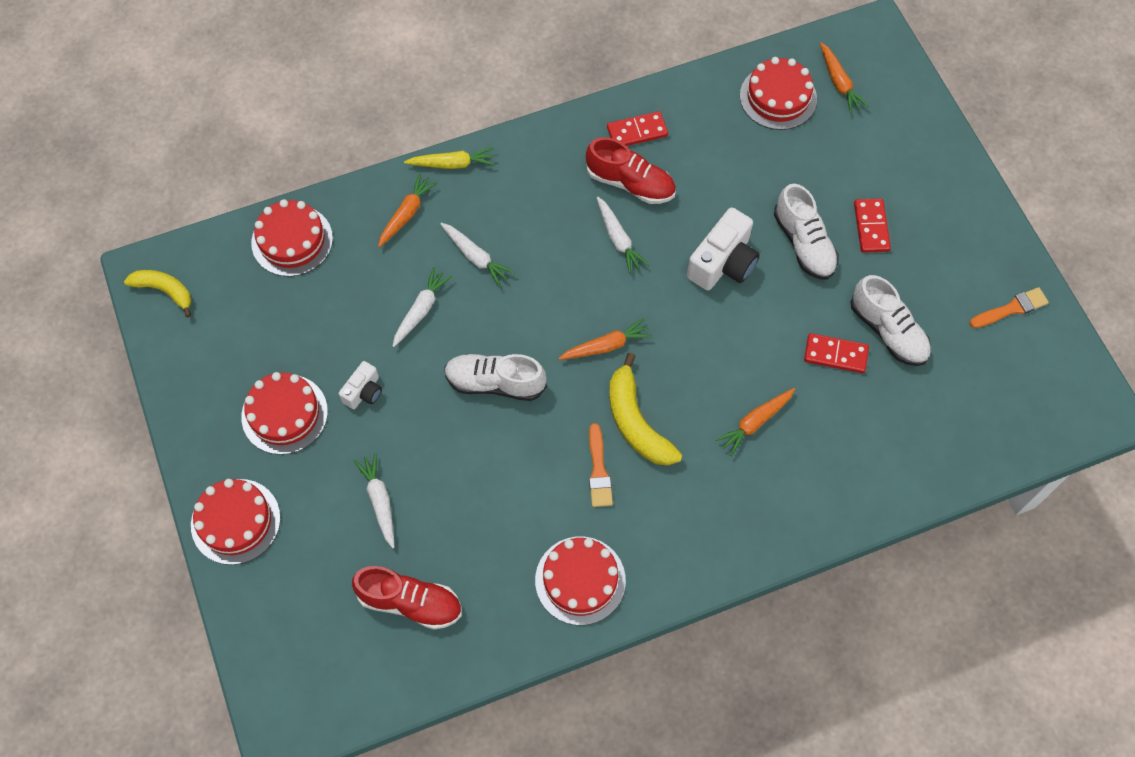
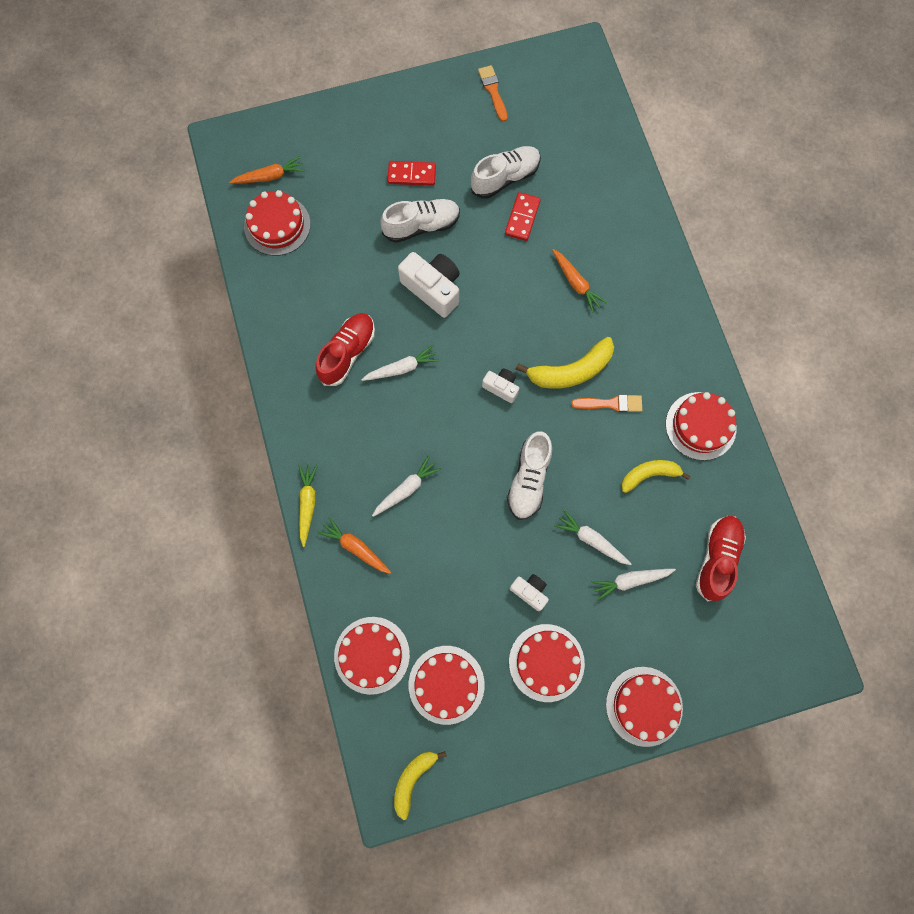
camera: 85 degrees left, 10 degrees up
(261, 314) = (446, 684): none -> red cake
(421, 310) = (454, 538): white carrot -> white carrot (591, 540)
(511, 519) = (649, 475): none -> yellow banana
(606, 346) = (501, 387): orange carrot -> white camera
(637, 131) = (295, 342): red domino -> none

